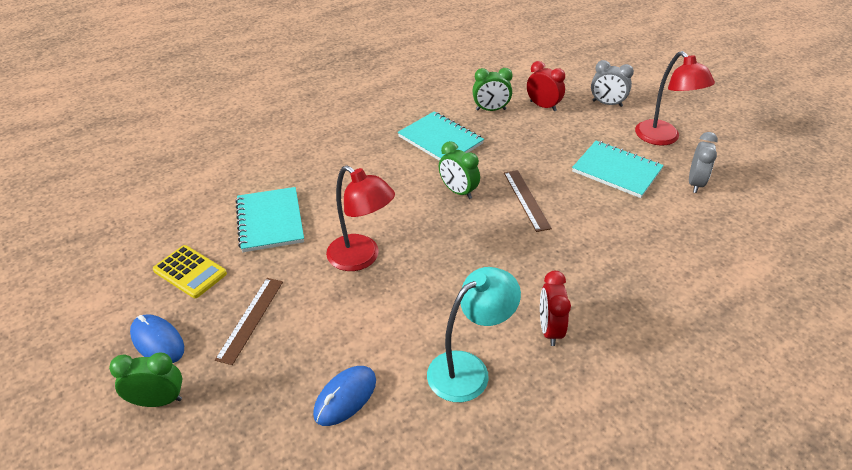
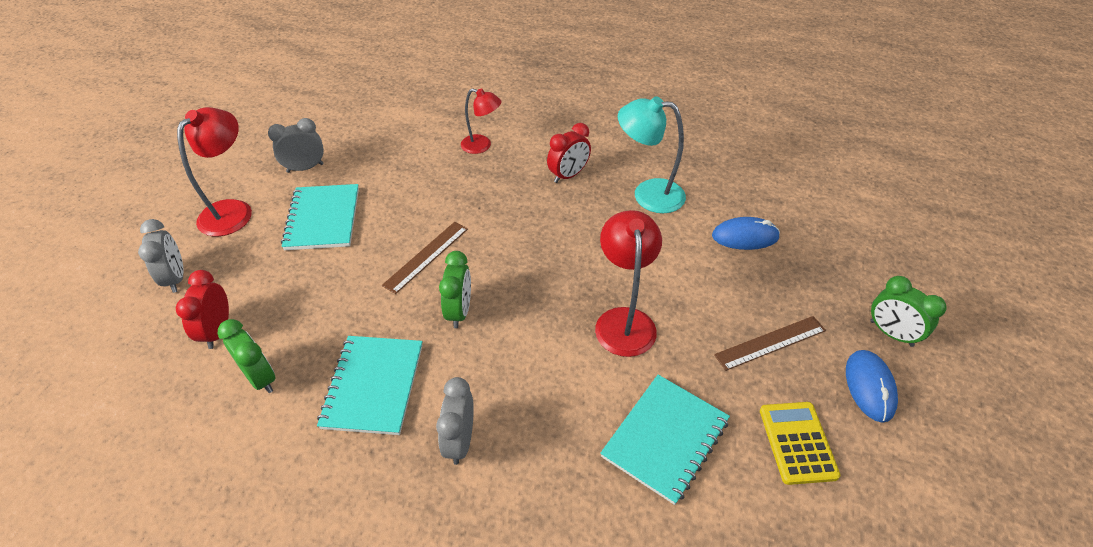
camera: 130 degrees left, 5 degrees up
(369, 153) = (460, 441): none -> grey clock
(649, 296) = (482, 146): none -> red lamp

